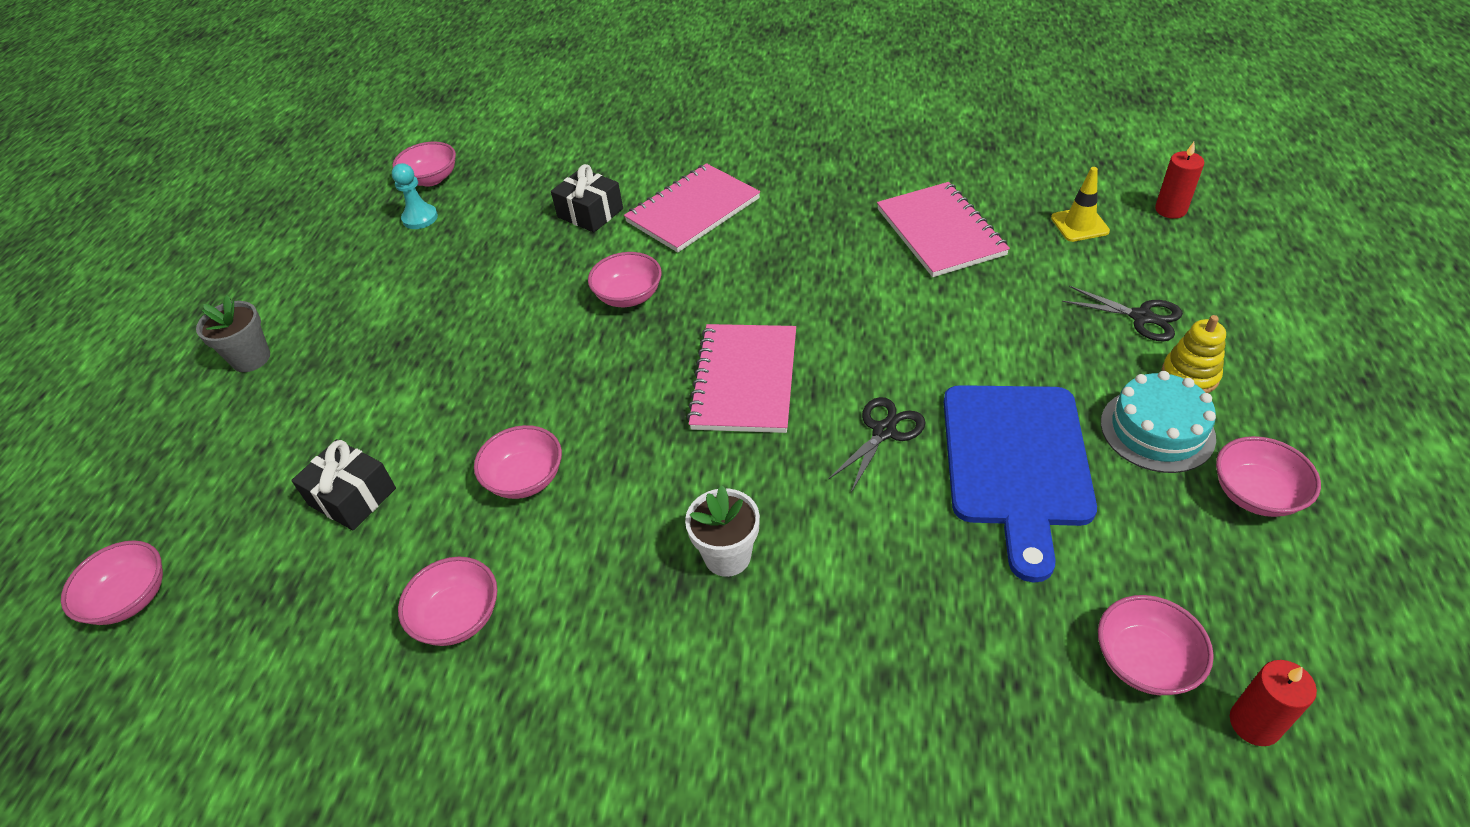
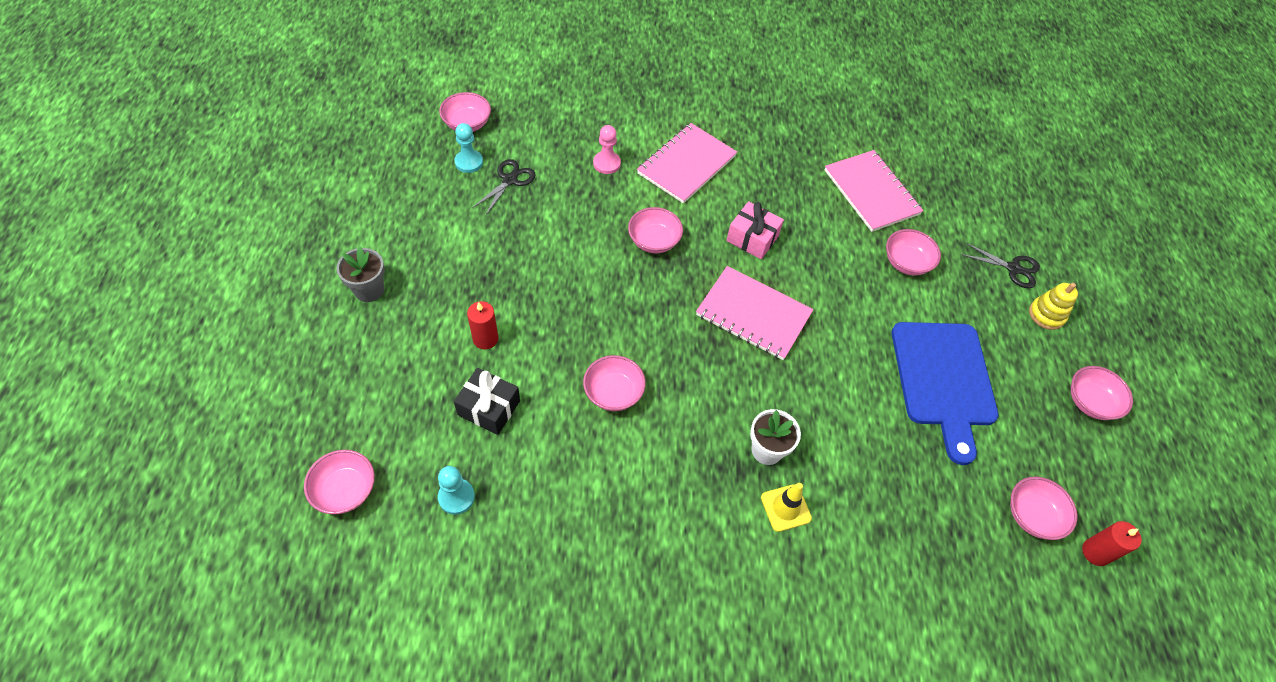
camera: 15 degrees left, 10 degrees up
(271, 610) = (456, 497): none -> turquoise pawn
(458, 617) = (593, 498): pink bowl -> pink bowl (906, 262)
(590, 213) = (606, 163): black gift -> pink pawn
(744, 380) = (753, 314): pink notebook -> pink notebook turned 60 degrees counterclockwise
(763, 289) = (752, 238): none -> pink gift
(884, 431) = (855, 356): black scissors -> black scissors (510, 180)
(1079, 225) = (966, 190): yellow traffic cone -> yellow traffic cone (785, 508)
(1157, 430) = (1029, 356): turquoise cake -> none
(1170, 210) = (1026, 180): red candle -> red candle (485, 339)

